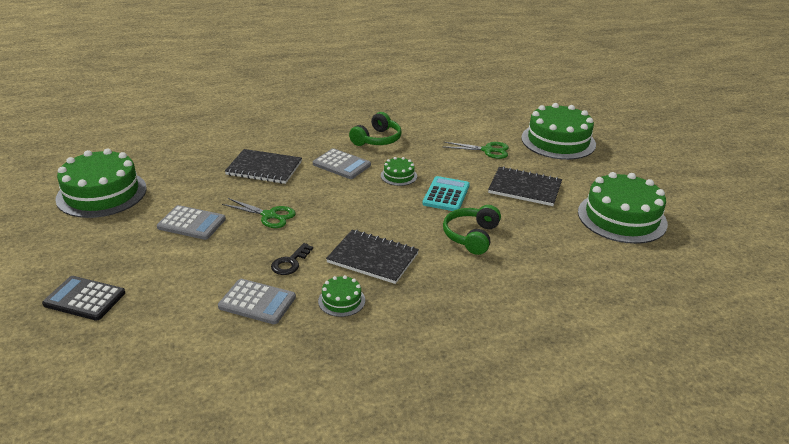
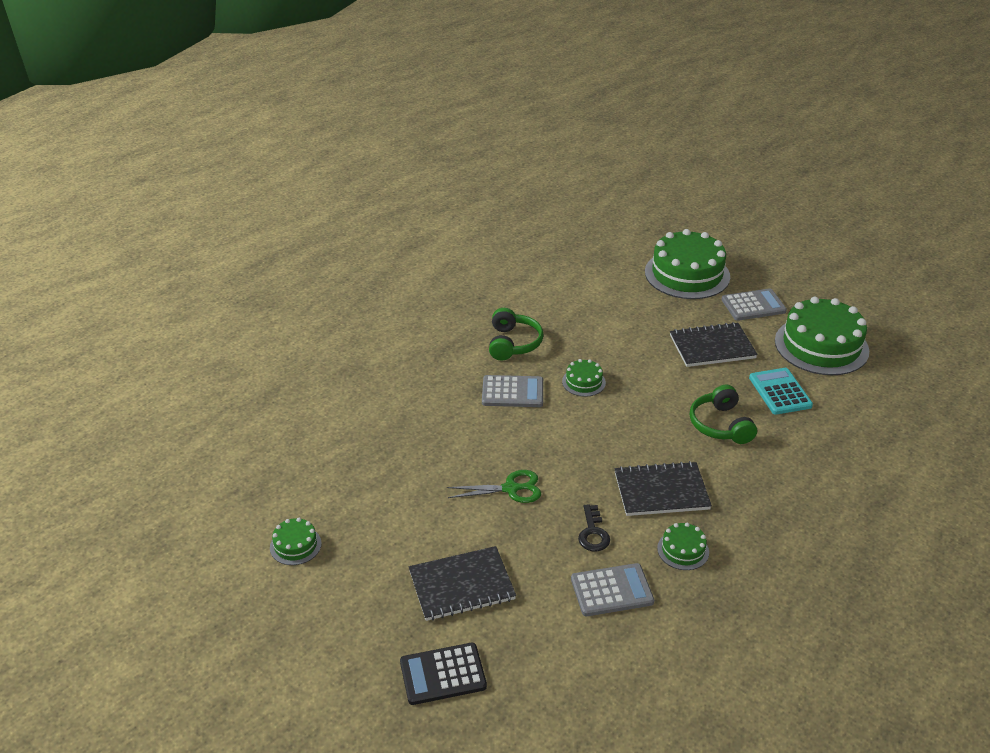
camera: 30 degrees left, 5 degrees up
(101, 193) = (295, 545): green cake -> green cake, size x0.45
(191, 223) = (443, 535): grey calculator -> grey calculator (753, 305)
(264, 168) = (437, 432): black notebook -> black notebook (461, 585)
(446, 195) = (651, 386): turquoise calculator -> turquoise calculator (780, 392)
(487, 150) = (634, 313): green scissors -> none

